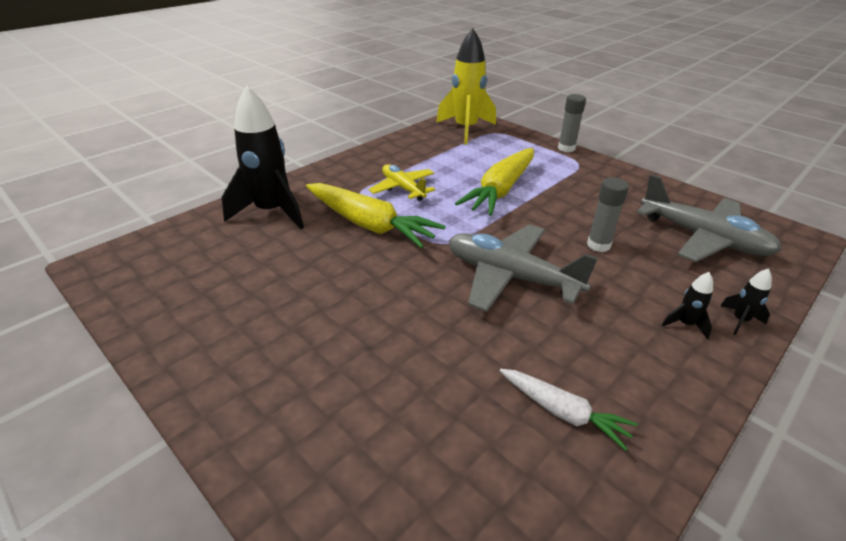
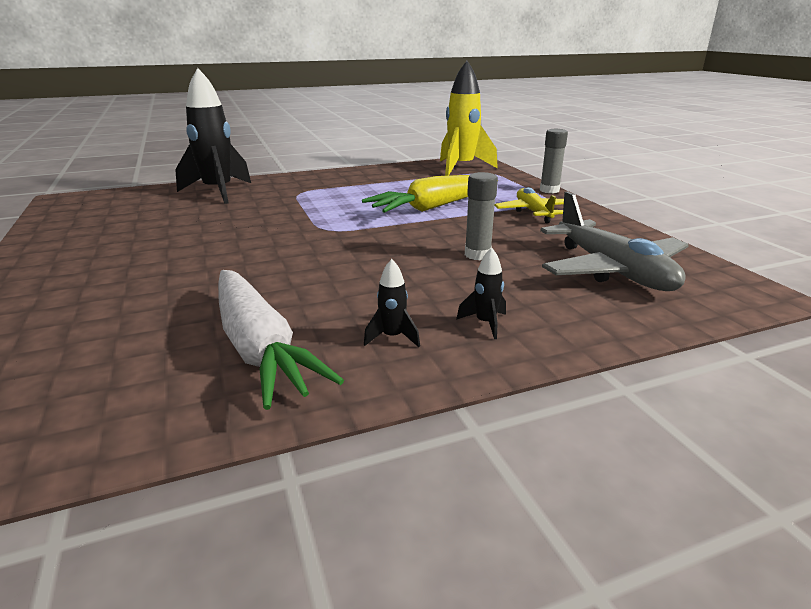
camera: 25 degrees right, 10 degrees down
(369, 225) = (281, 209): yellow carrot -> none
(403, 188) = (344, 194): yellow plane -> yellow plane (533, 212)
(510, 277) = (353, 258): grey plane -> none
(563, 412) = (259, 348): white carrot -> white carrot, size x1.78
(740, 321) = (558, 335): black rocket -> black rocket (392, 337)

